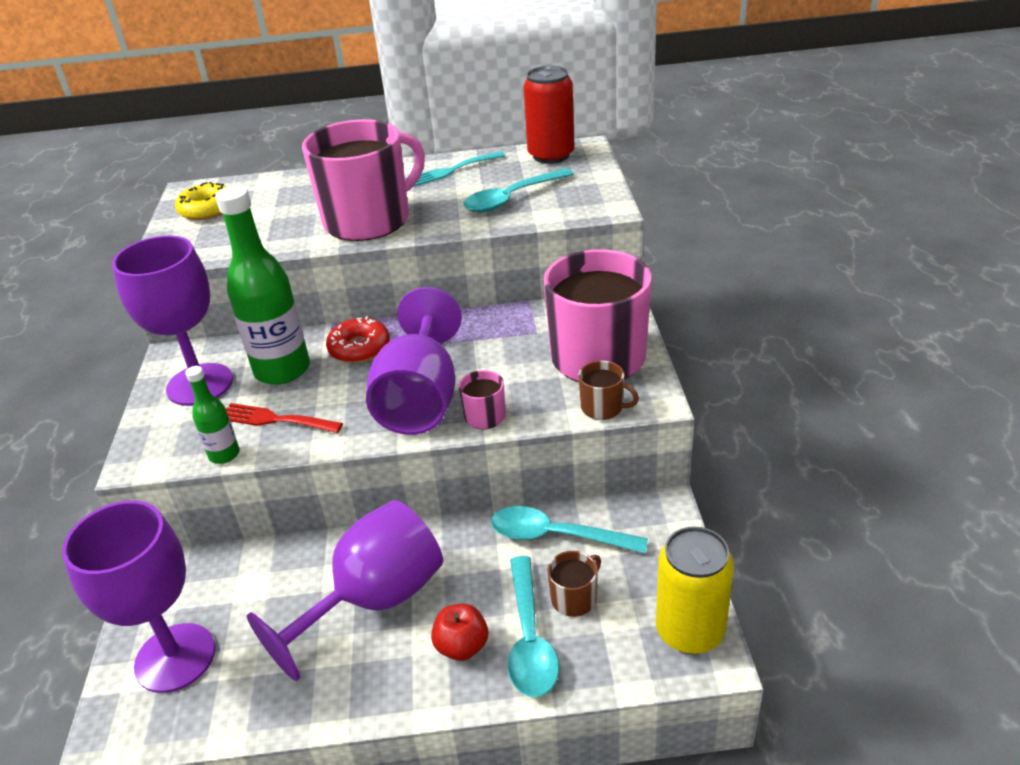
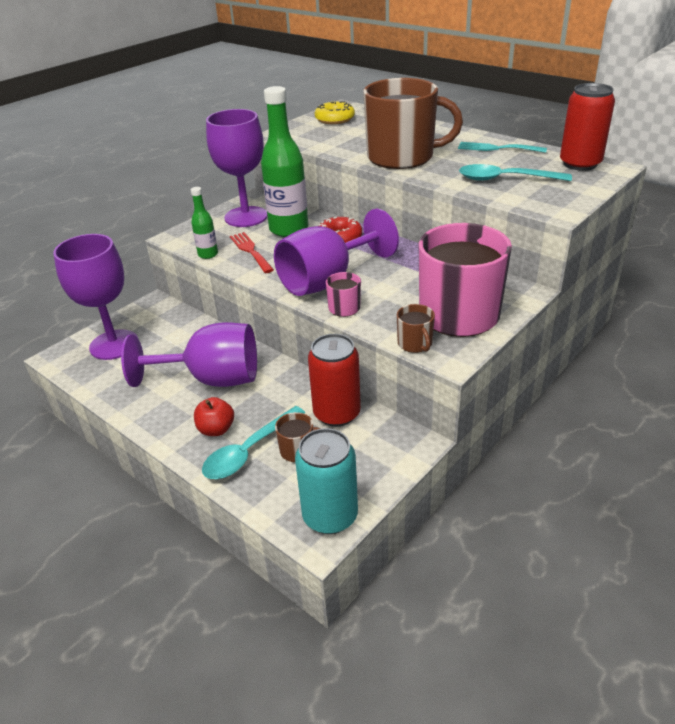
camera: 45 degrees right, 0 degrees up
(369, 220) = (402, 157): pink mug -> brown mug
(557, 536) = (337, 413): turquoise spoon -> red can
(690, 631) = (330, 516): yellow can -> turquoise can

